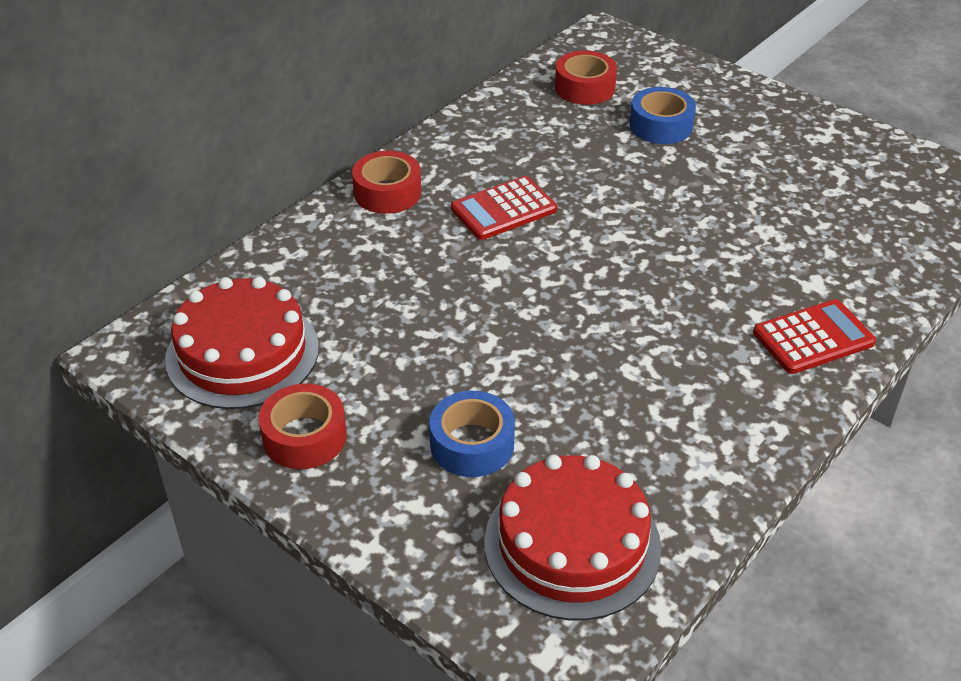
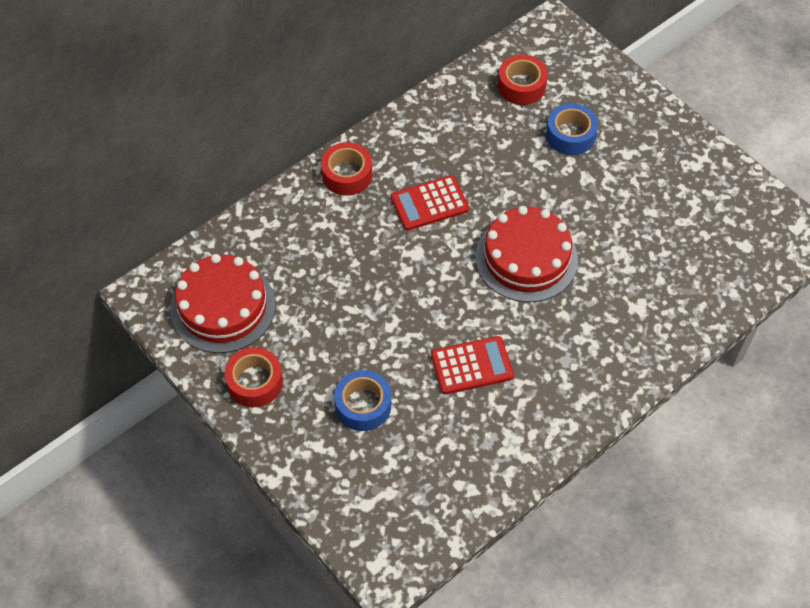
camera: 10 degrees right, 15 degrees up
(572, 544) = (410, 490): red cake -> red cake (526, 258)
(813, 338) = (621, 354): red calculator -> red calculator (471, 366)

